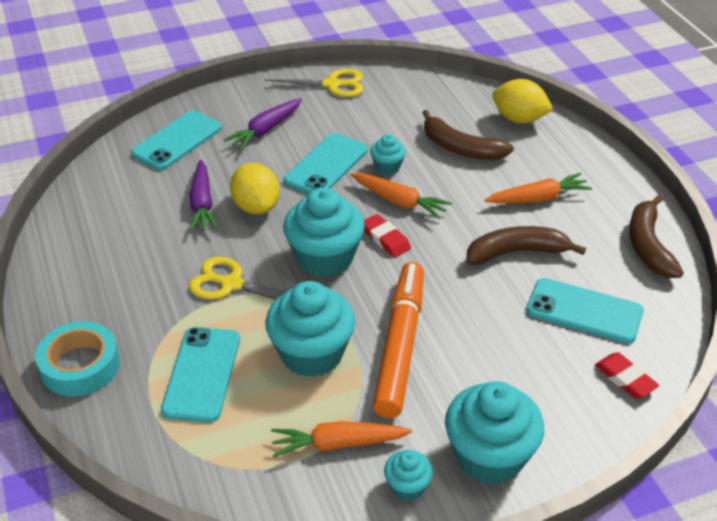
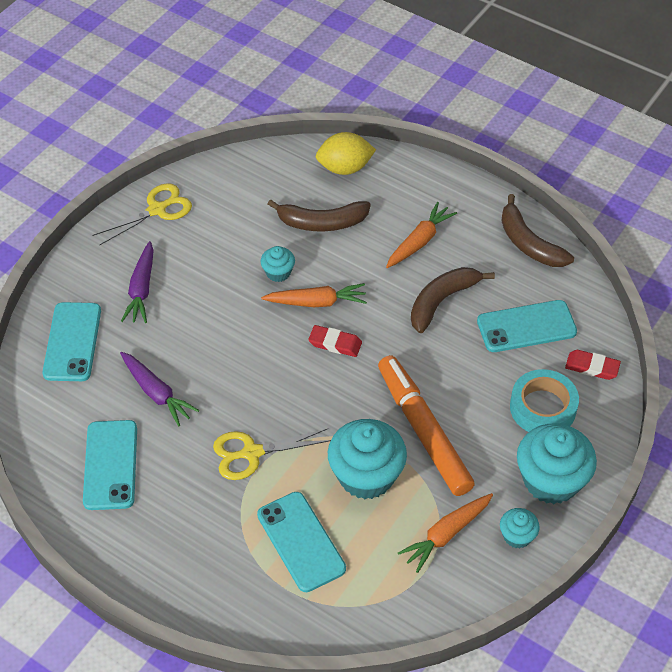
camera: 35 degrees left, 10 degrees up
(80, 366) = (200, 593): turquoise tape -> turquoise tape (543, 408)
(256, 207) = (205, 371): yellow lemon -> none
(324, 258) = (303, 387): turquoise cupcake -> none
(326, 165) = (227, 298): turquoise phone -> turquoise phone (110, 465)

